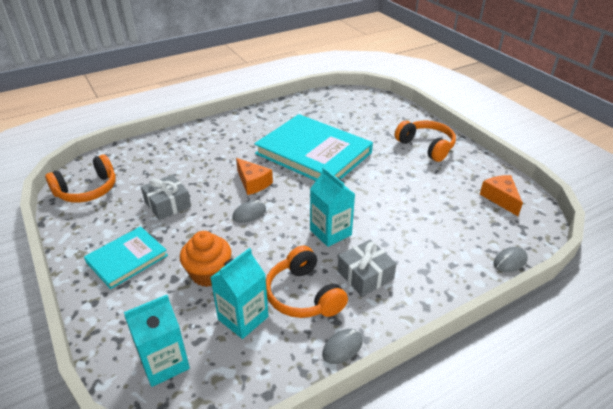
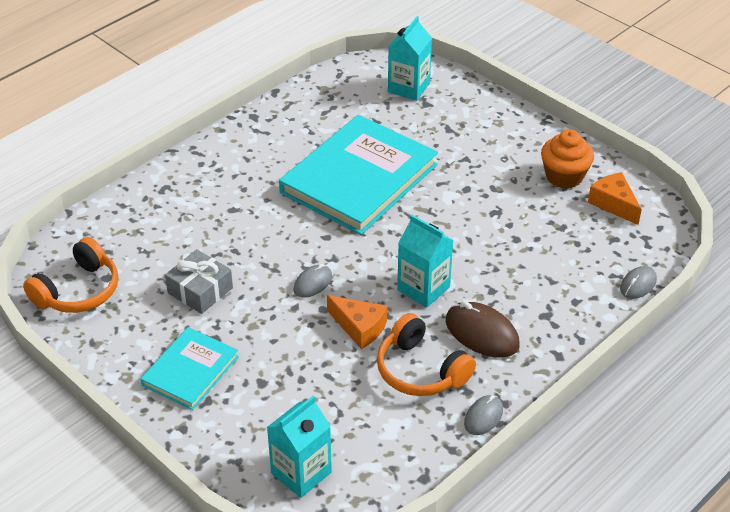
camera: 15 degrees left, 5 degrees up
(209, 273) = (300, 368): orange cupcake -> orange cupcake (564, 176)
(243, 318) = (364, 409): turquoise carton -> turquoise carton (408, 88)
(253, 183) = (297, 239): orange cheese -> orange cheese (359, 327)
(313, 153) = (359, 179): turquoise book -> turquoise book turned 75 degrees counterclockwise
(365, 275) = (482, 333): grey gift -> brown mouse
(426, 146) = (505, 142): orange headphones -> none

